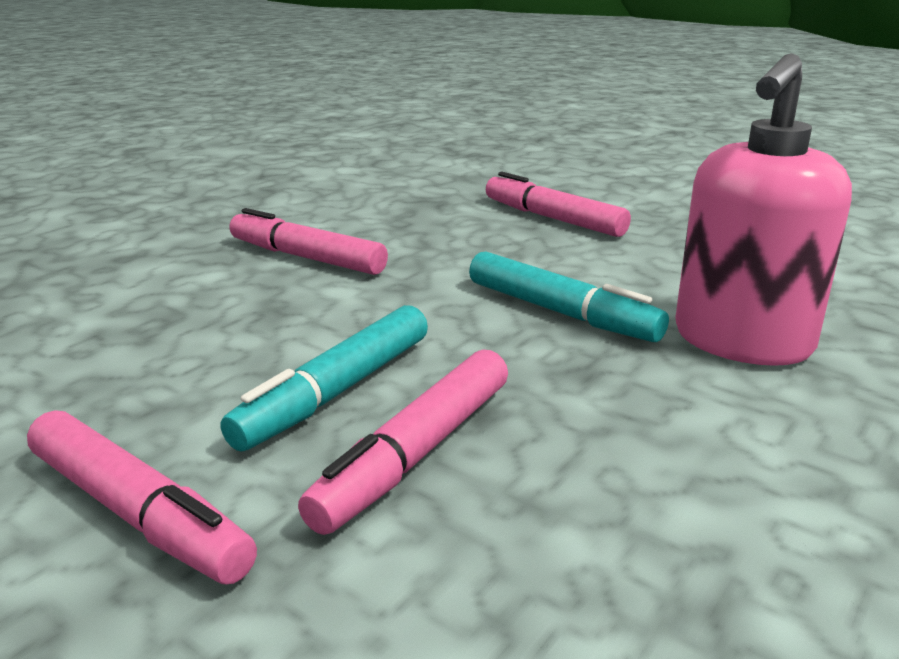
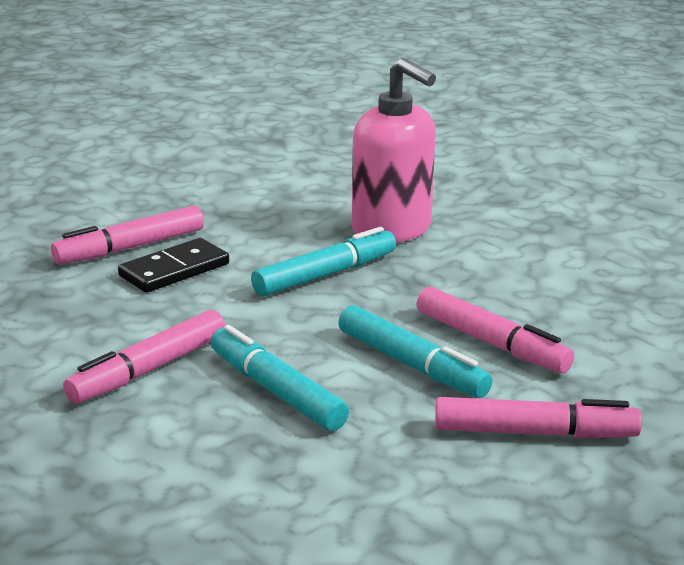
camera: 80 degrees left, 0 degrees up
(138, 512) = (534, 433): pink marker -> pink marker turned 45 degrees clockwise
(266, 317) = (276, 391): none -> turquoise marker
(518, 241) = (174, 270): none -> black domino

